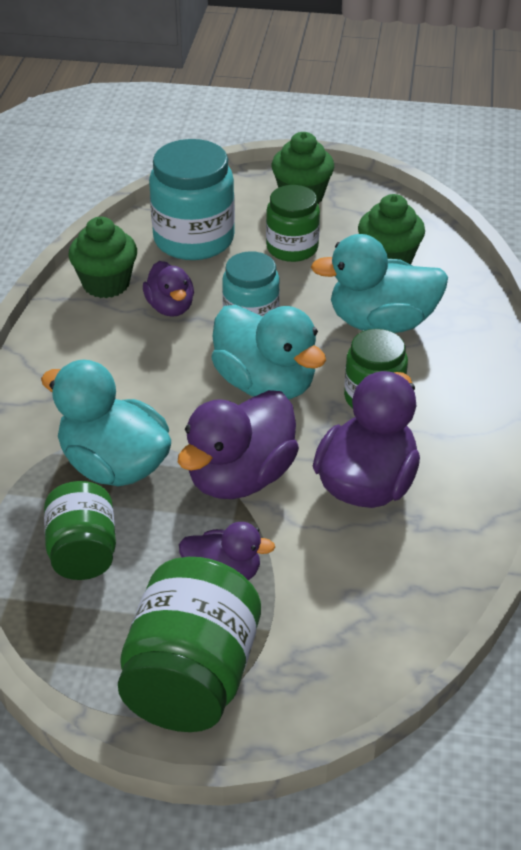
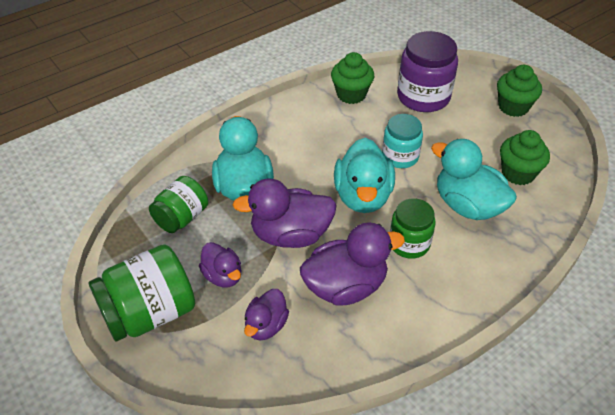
camera: 45 degrees right, 5 degrees up
(170, 307) = (366, 125): purple duck -> purple duck (266, 325)
(194, 239) = (423, 97): turquoise jar -> purple jar
(292, 248) = (470, 132): green jar -> none

